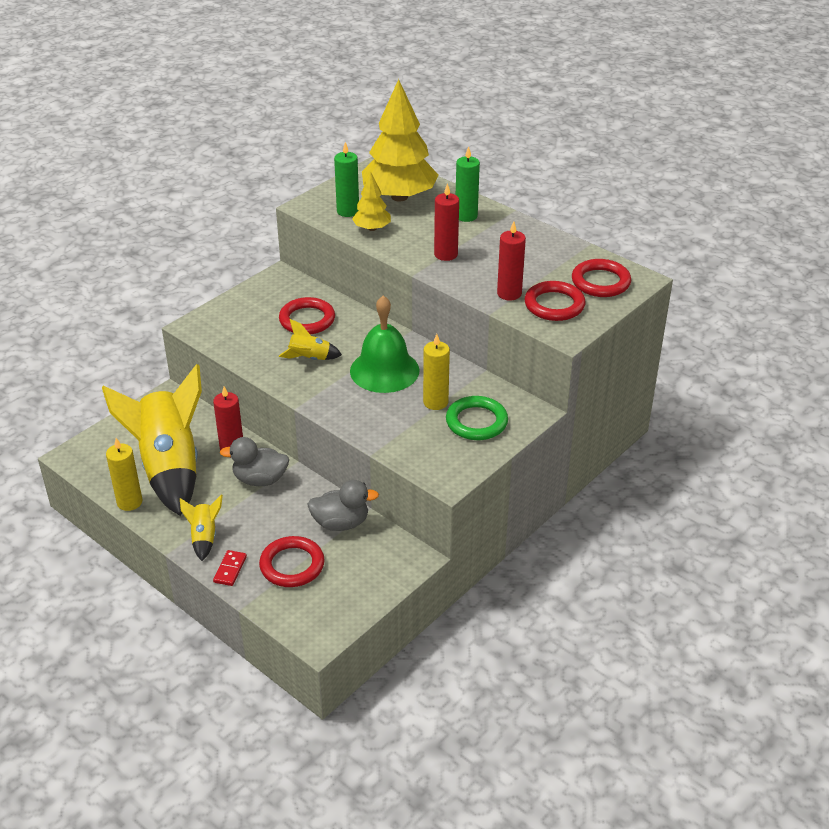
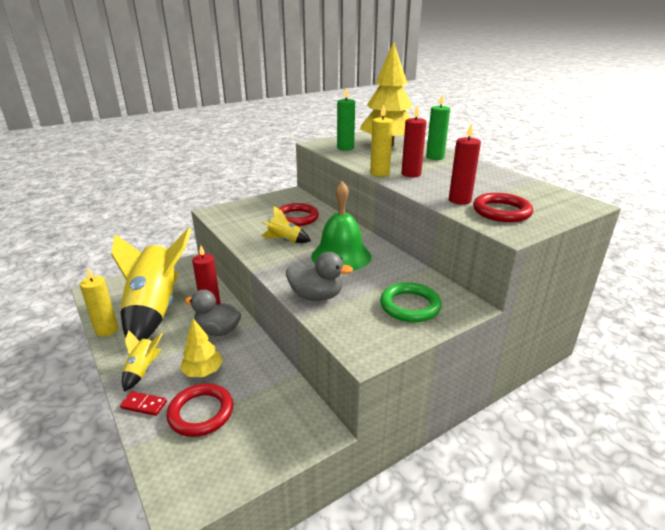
camera: 15 degrees right, 10 degrees down
(230, 569) = (144, 405): red domino -> red domino turned 75 degrees clockwise
(341, 523) = (266, 381): grey duck -> grey duck (316, 296)
(372, 228) = (358, 157): yellow tree -> yellow tree (203, 372)
(435, 402) = (376, 284): yellow candle -> yellow candle (379, 173)
(600, 282) = (548, 202): red ring -> none

